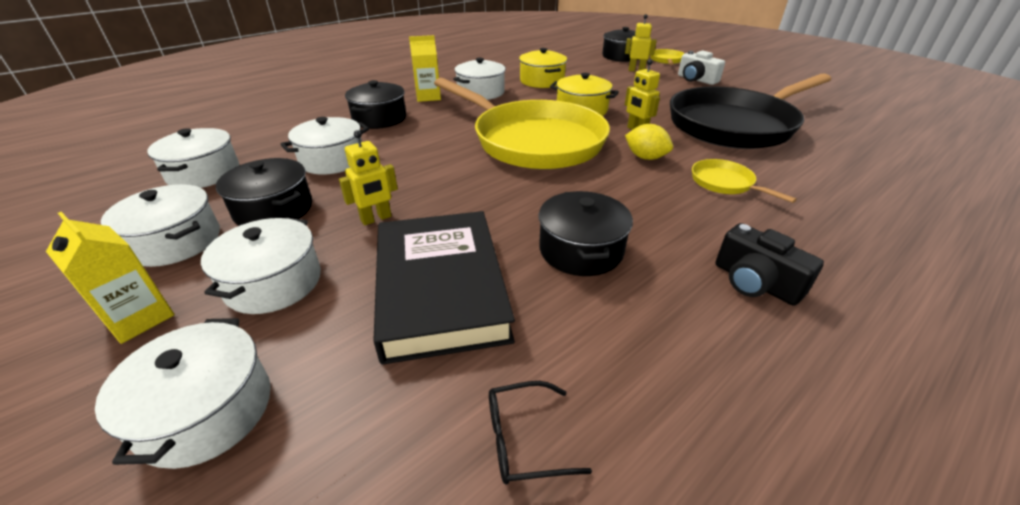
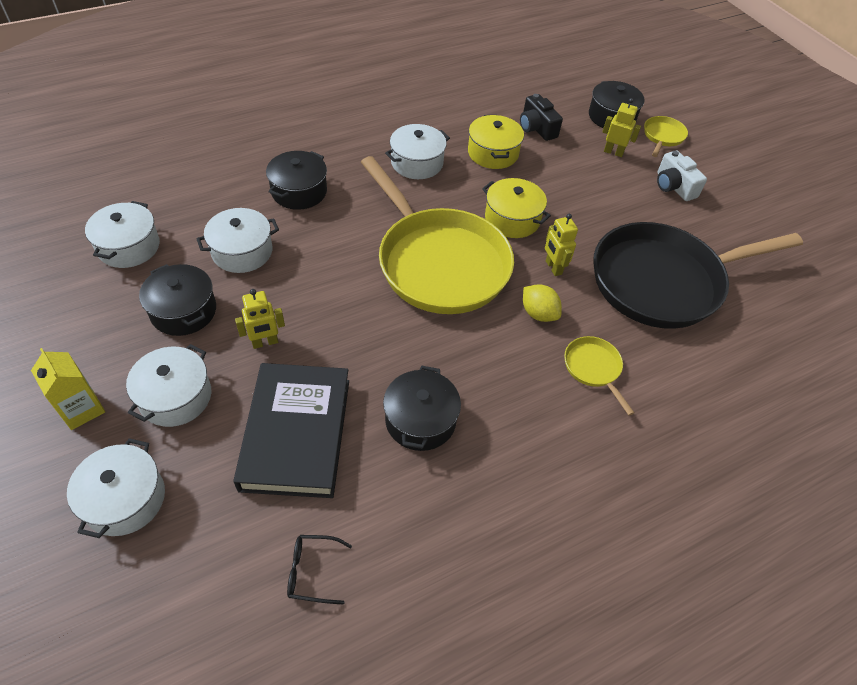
camera: 10 degrees right, 15 degrees up
(175, 241) = (105, 333): white pot -> none
(428, 97) = (358, 160): yellow carton -> none
(755, 282) = (543, 489): black camera -> black camera (536, 128)

